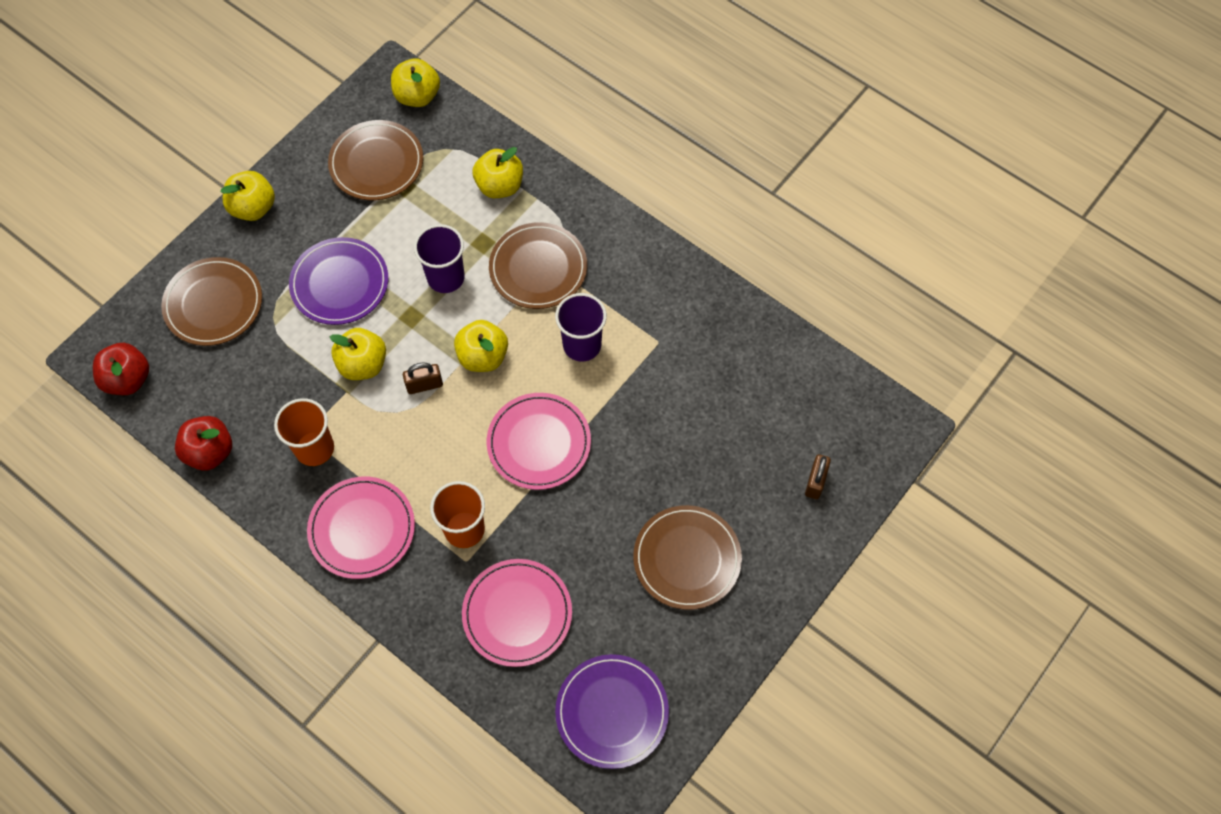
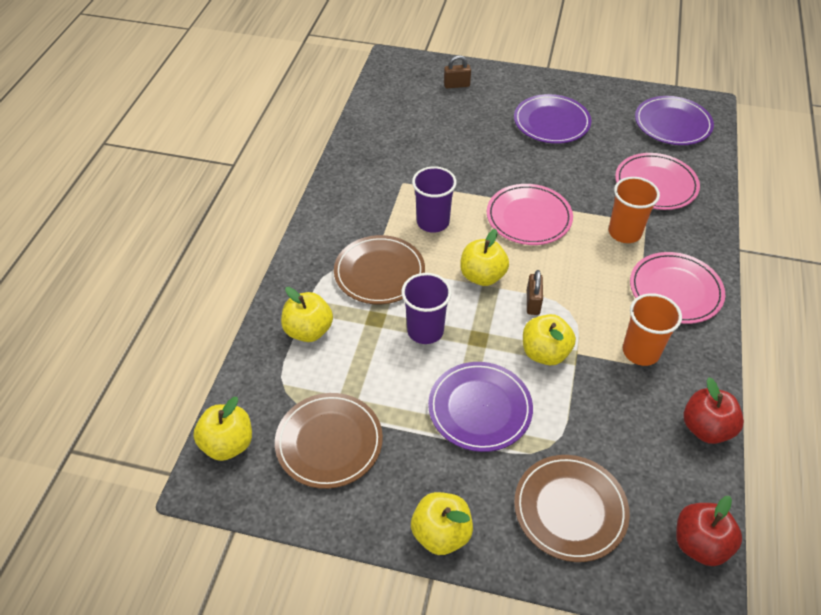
camera: 115 degrees left, 15 degrees down
(424, 385) = (533, 303): brown padlock -> brown padlock turned 45 degrees clockwise
(687, 559) = (551, 122): brown plate -> purple plate

